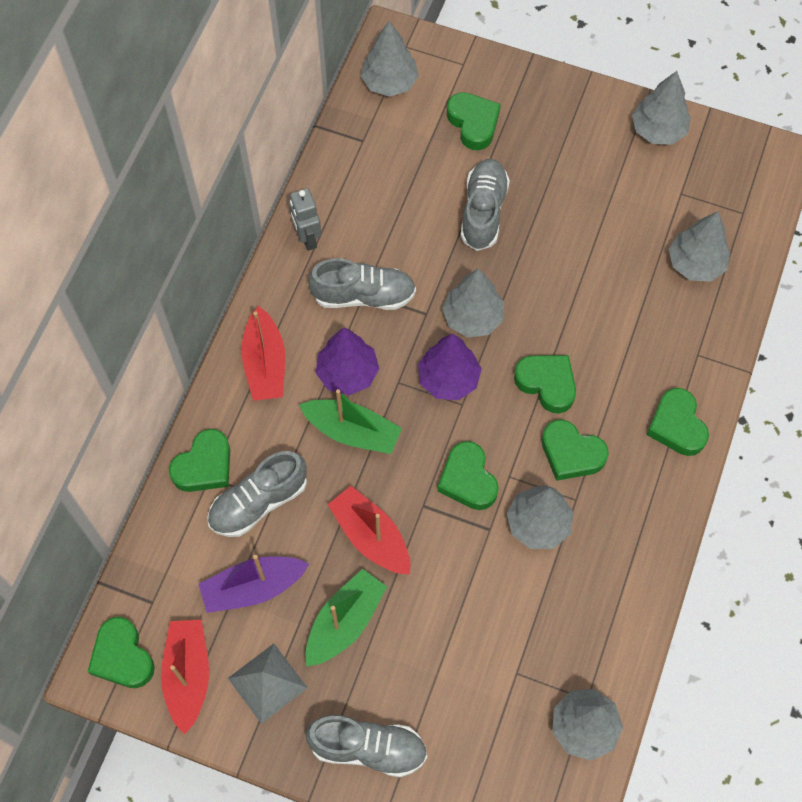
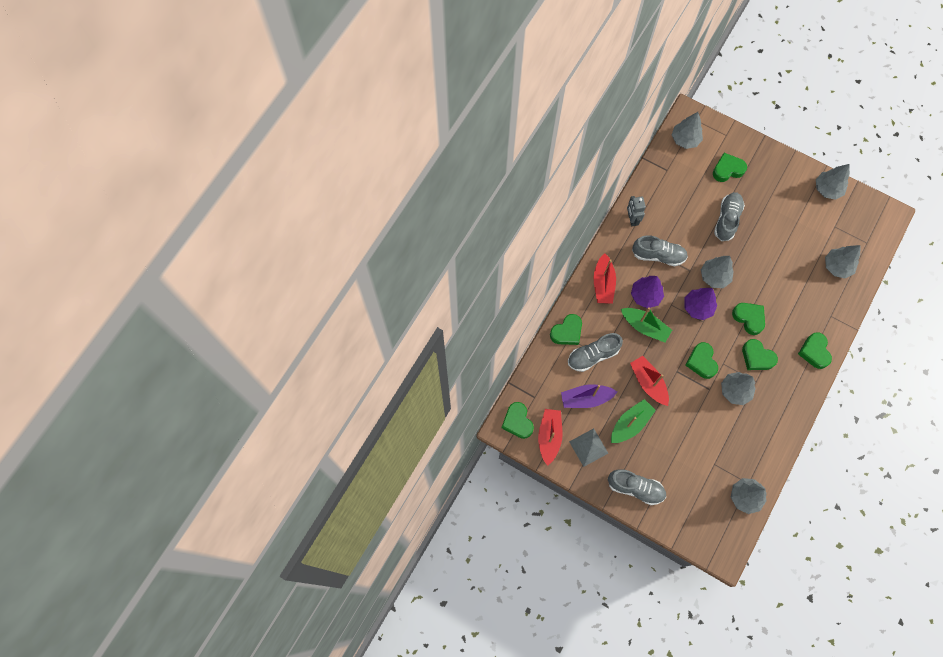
camera: 10 degrees right, 5 degrees up
(473, 123) = (727, 169): green heart -> green heart turned 90 degrees counterclockwise

